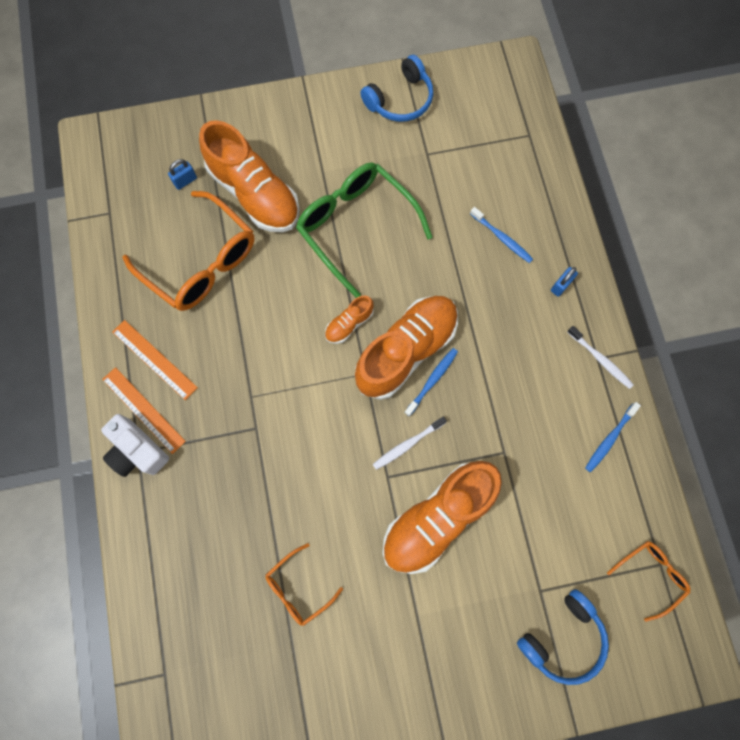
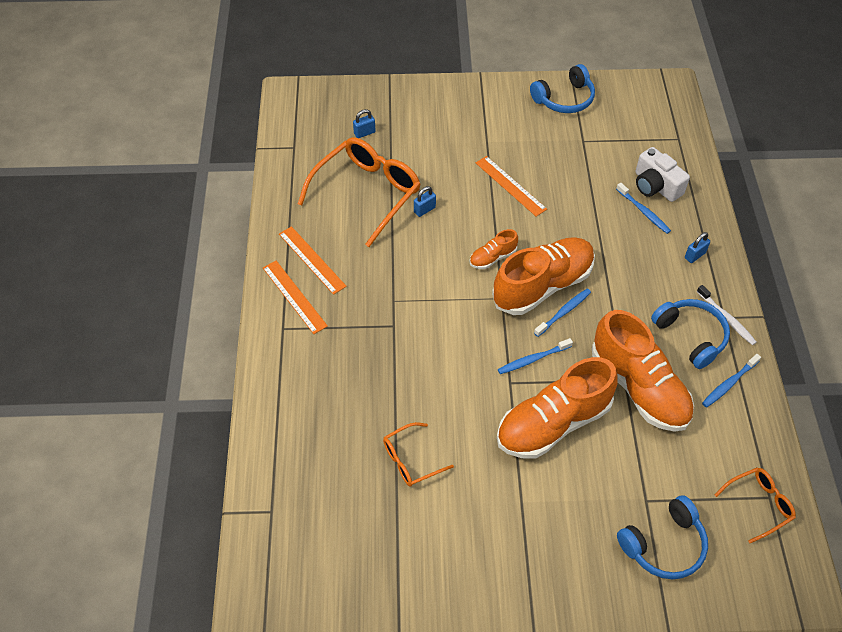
camera: 10 degrees right, 20 degrees down
(137, 451) = (282, 327): white camera -> white camera (655, 186)
(201, 262) = (367, 193): orange glasses -> orange glasses turned 105 degrees counterclockwise
(255, 194) = (424, 150): orange shoe -> orange shoe (639, 387)
(267, 274) = (424, 210): none -> blue padlock
(356, 227) = (510, 186): green glasses -> orange ruler
(407, 444) = (533, 359): white toothbrush -> blue toothbrush
(566, 388) = (691, 336): none -> blue headphones

